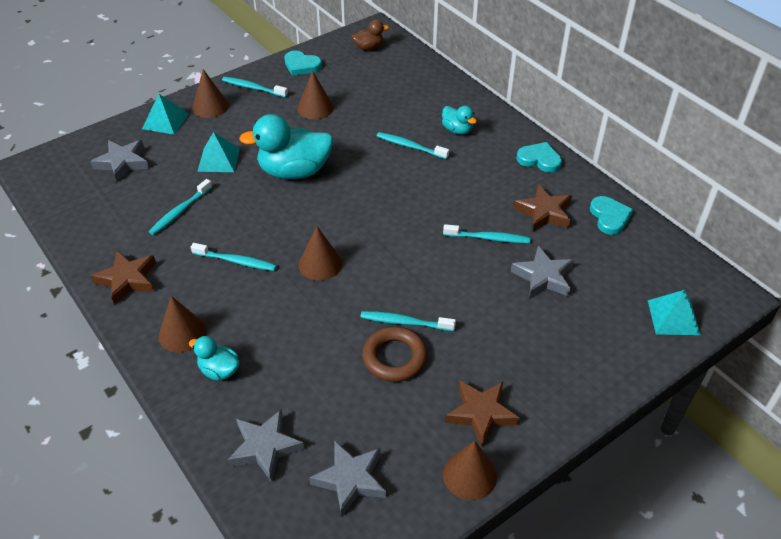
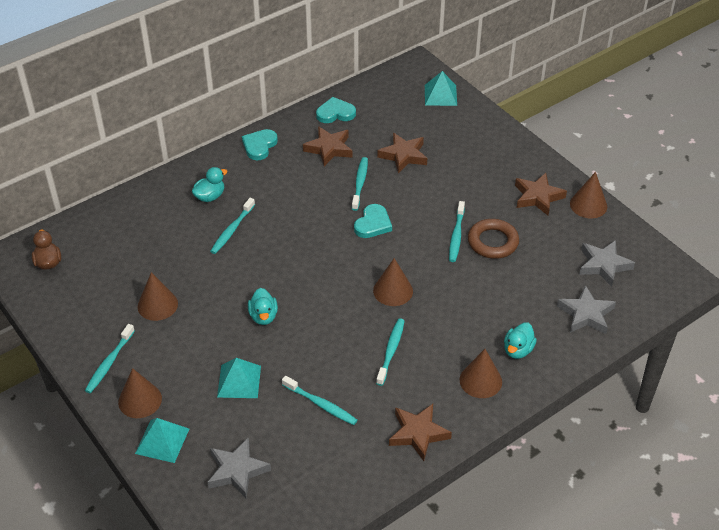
camera: 90 degrees left, 0 degrees up
(294, 171) = (263, 316): turquoise duck -> turquoise duck, size x0.50
(301, 65) = (71, 321): turquoise heart -> turquoise heart (373, 224)
(543, 277) = (403, 155): grey star -> brown star

